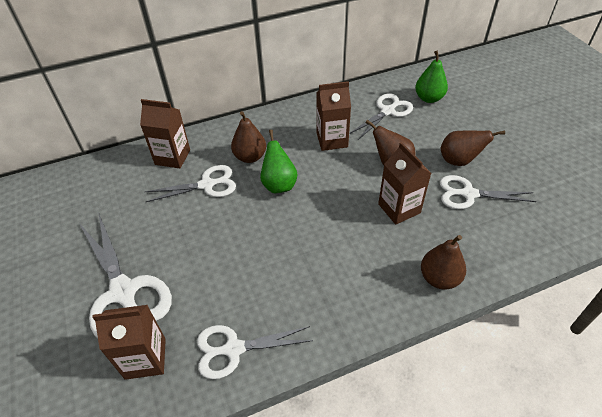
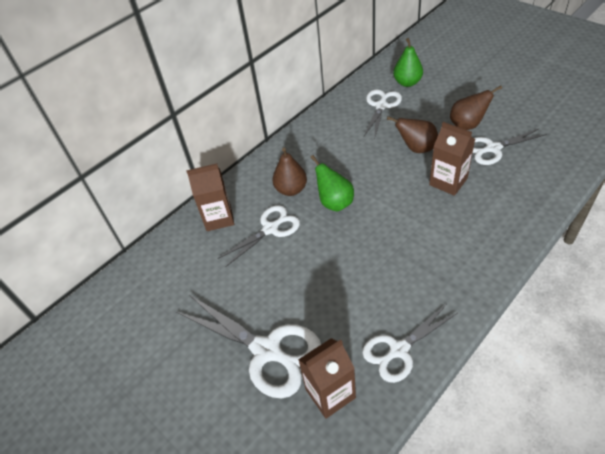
camera: 20 degrees left, 0 degrees up
(332, 140) = (352, 147): brown carton -> none
(439, 278) = (517, 222): brown pear -> none

